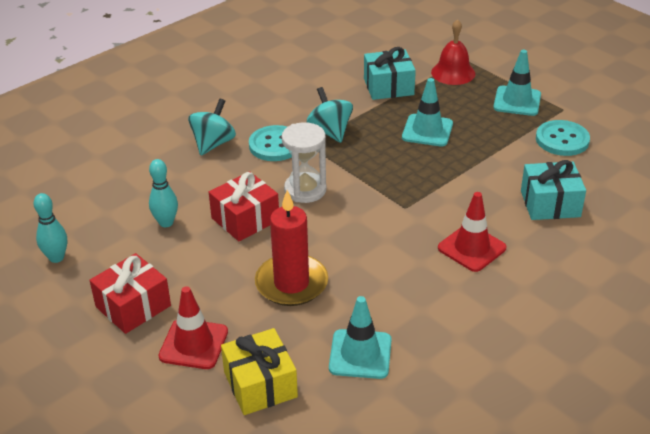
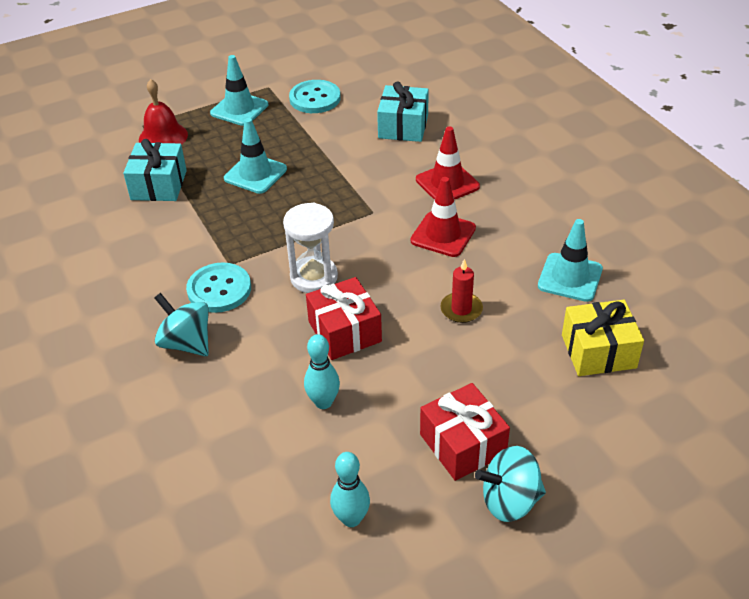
camera: 75 degrees left, 5 degrees up
(193, 344) = (534, 396): red traffic cone -> red traffic cone (443, 234)
(291, 283) = (461, 309): red candle -> red candle, size x0.55
(330, 131) = (217, 242): turquoise spinning top -> turquoise spinning top (509, 501)

